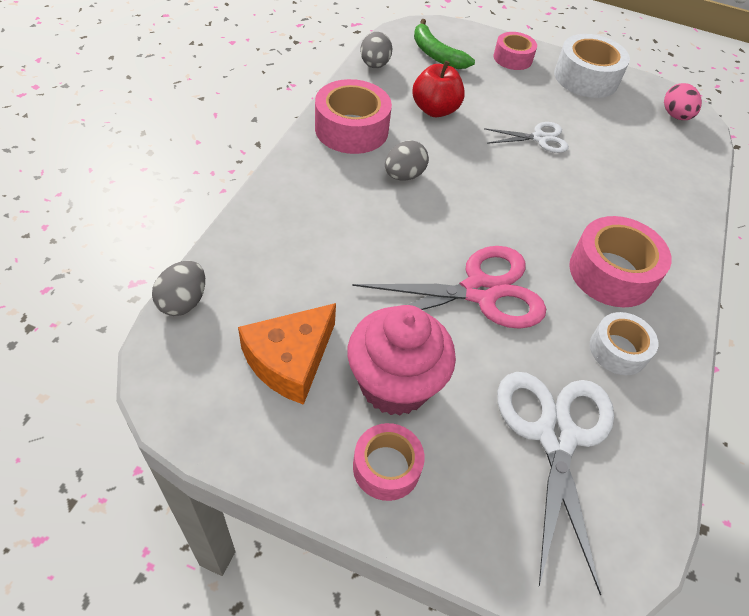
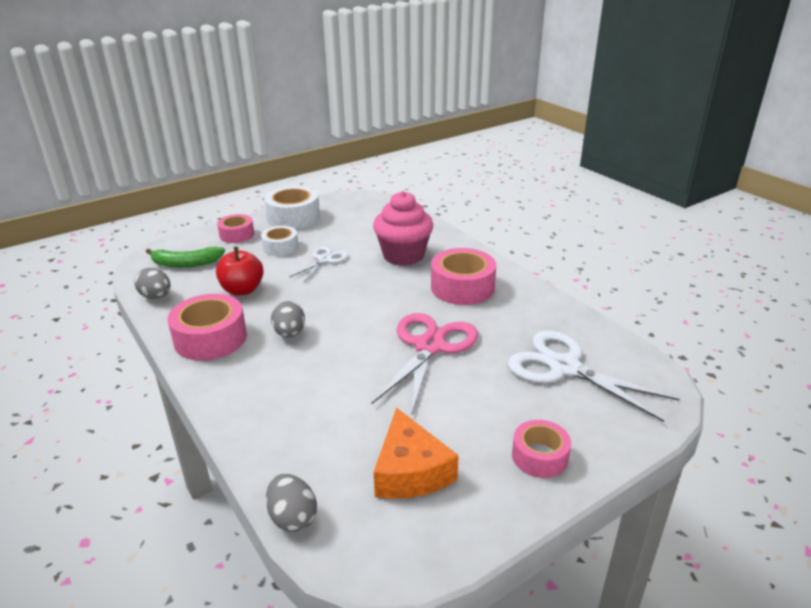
camera: 50 degrees left, 20 degrees down
(394, 384) = (475, 422): pink cupcake -> pink cupcake (403, 255)
(618, 350) = (520, 313): white tape -> white tape (280, 247)
(675, 116) = (365, 204): pink egg -> none

